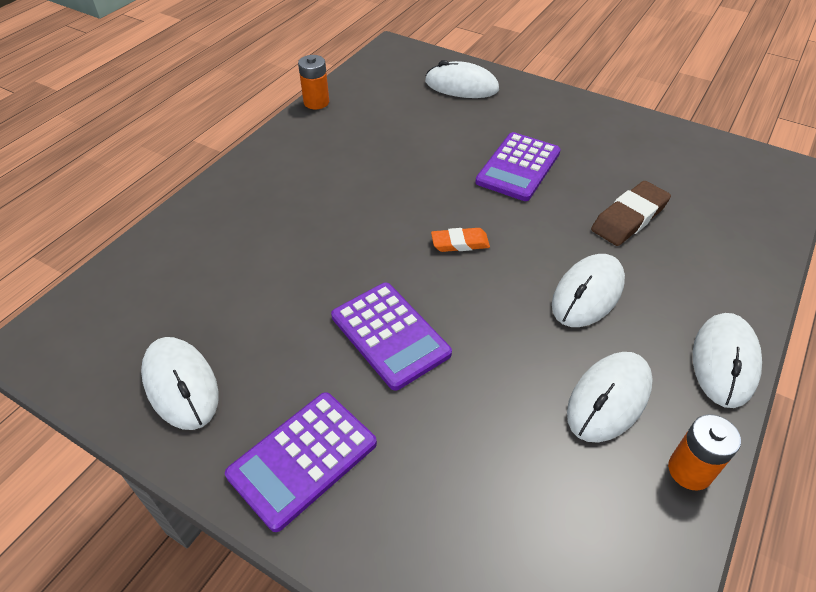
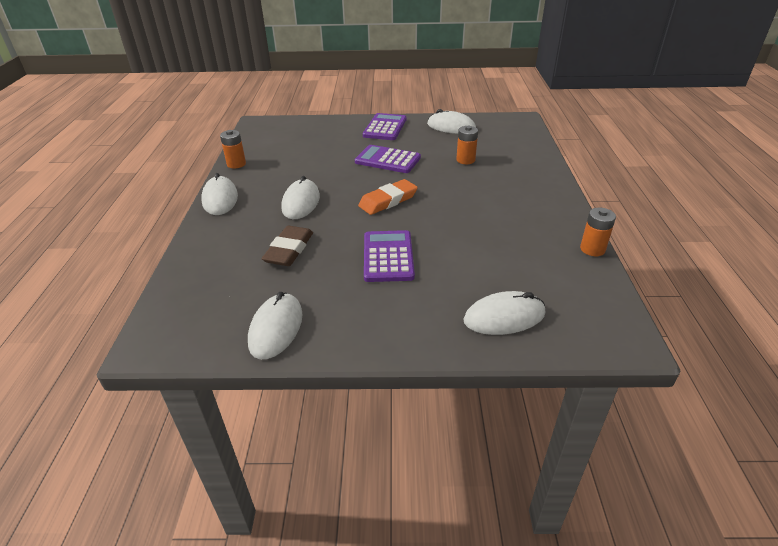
camera: 150 degrees right, 10 degrees down
(273, 275) = (465, 160): none -> orange battery
(460, 243) = (388, 201): orange eraser -> orange eraser, size x1.59
(609, 398) = (276, 172): white mouse -> white mouse (276, 328)

